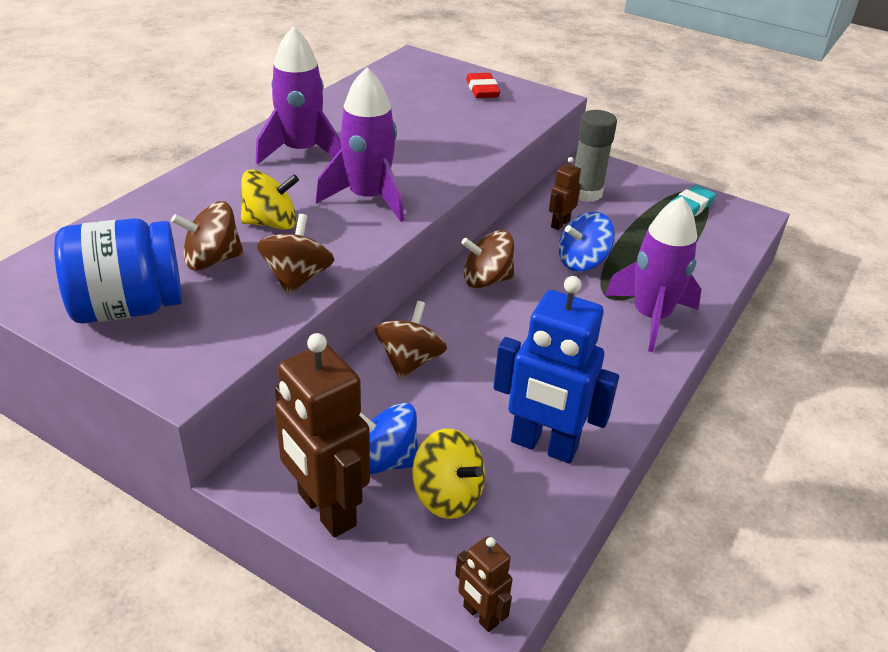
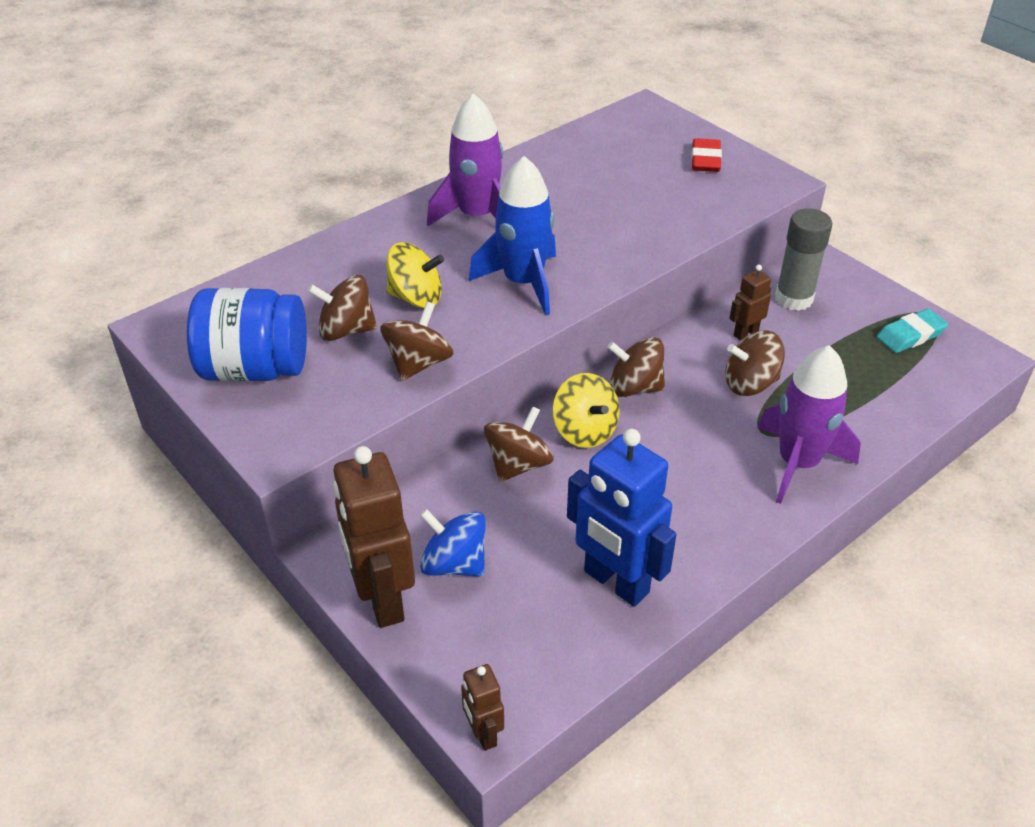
camera: 20 degrees right, 5 degrees up
(368, 198) = (523, 282): purple rocket -> blue rocket
(447, 495) = (499, 612): yellow spinning top -> yellow spinning top (585, 431)
(582, 262) = (750, 383): blue spinning top -> brown spinning top

